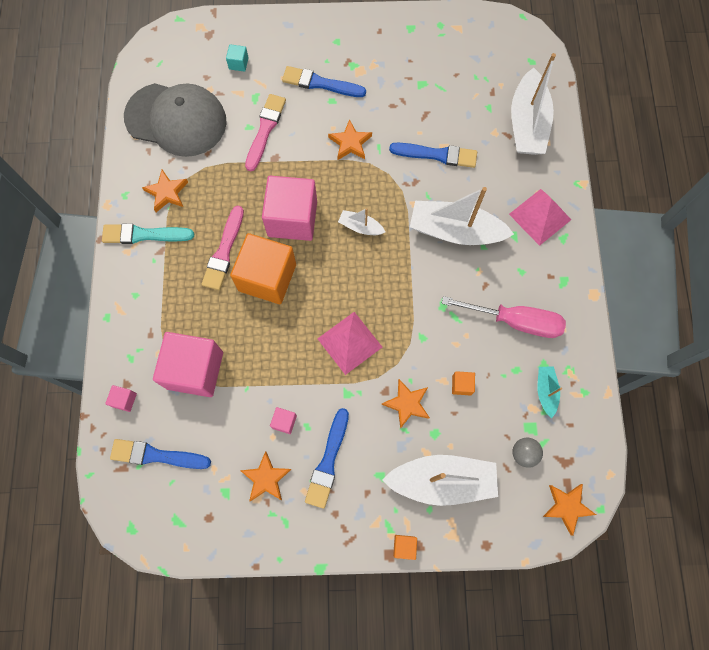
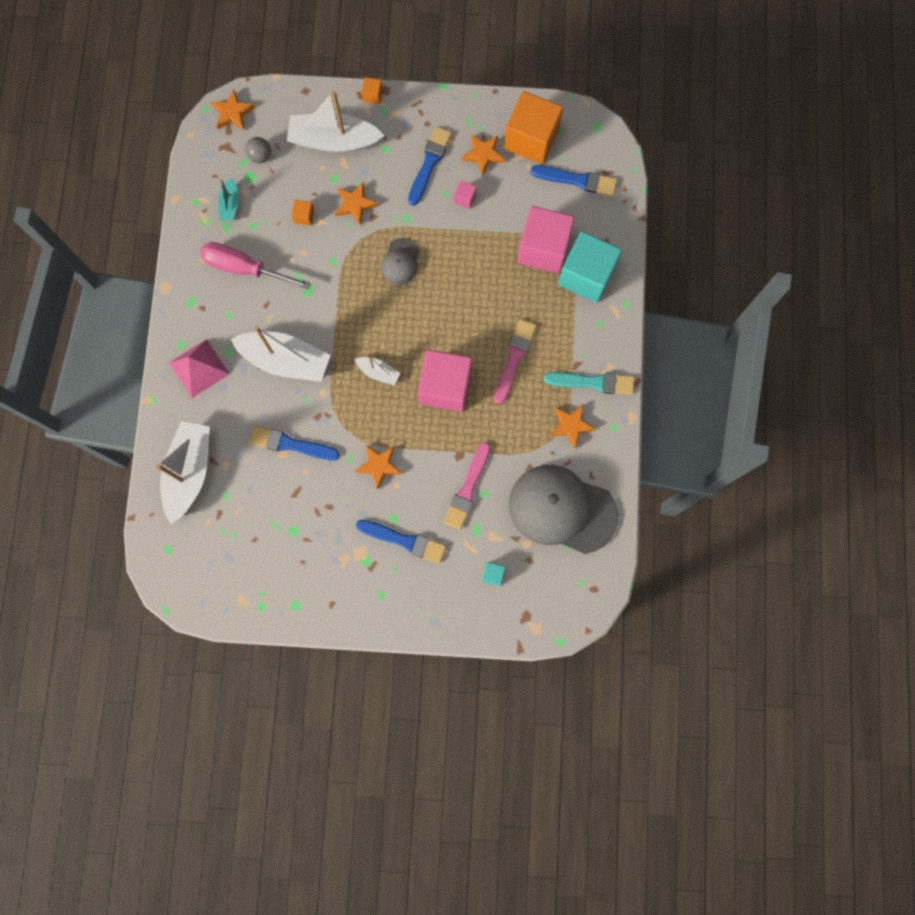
camera: 175 degrees left, 5 degrees up
(124, 400) = (606, 228): pink cube -> none
(148, 344) = (586, 275): none -> turquoise cube
(267, 277) = (473, 329): orange cube -> orange cube (531, 139)
(350, 342) = (400, 261): pink pyramid -> grey cap

